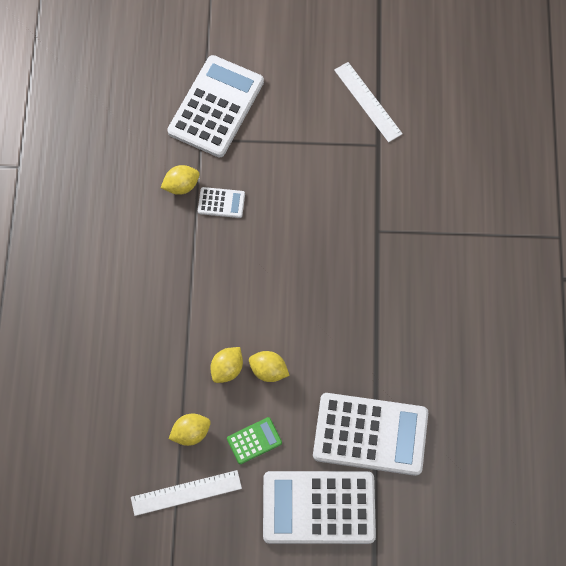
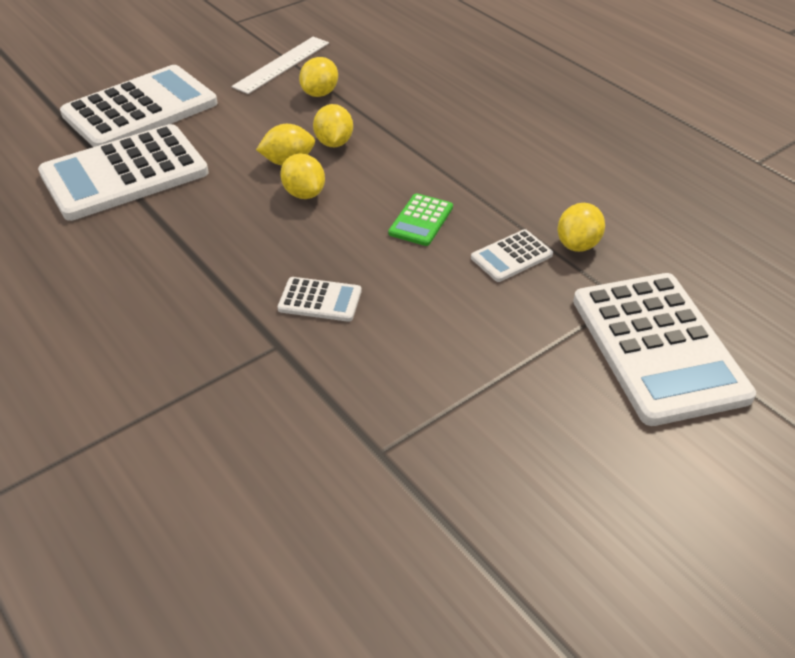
camera: 140 degrees right, 25 degrees down
(254, 440) = (251, 116): green calculator -> green calculator (421, 220)
(282, 333) = (304, 193): none -> yellow lemon
(337, 244) = (320, 300): none -> white calculator
(368, 101) = (460, 508): white ruler -> none

